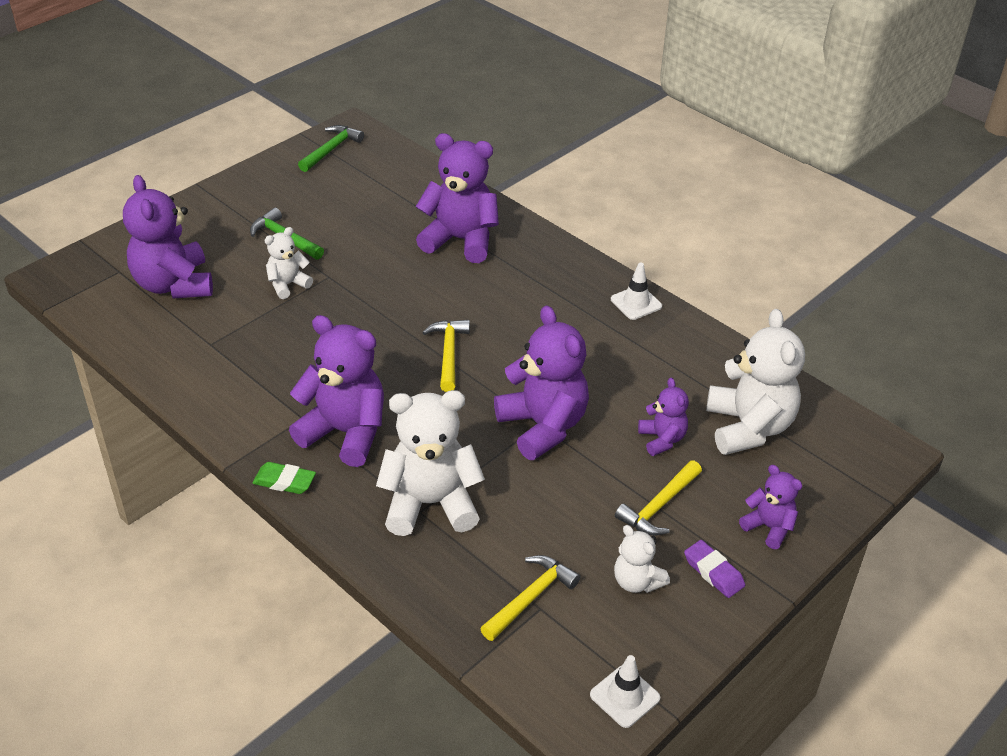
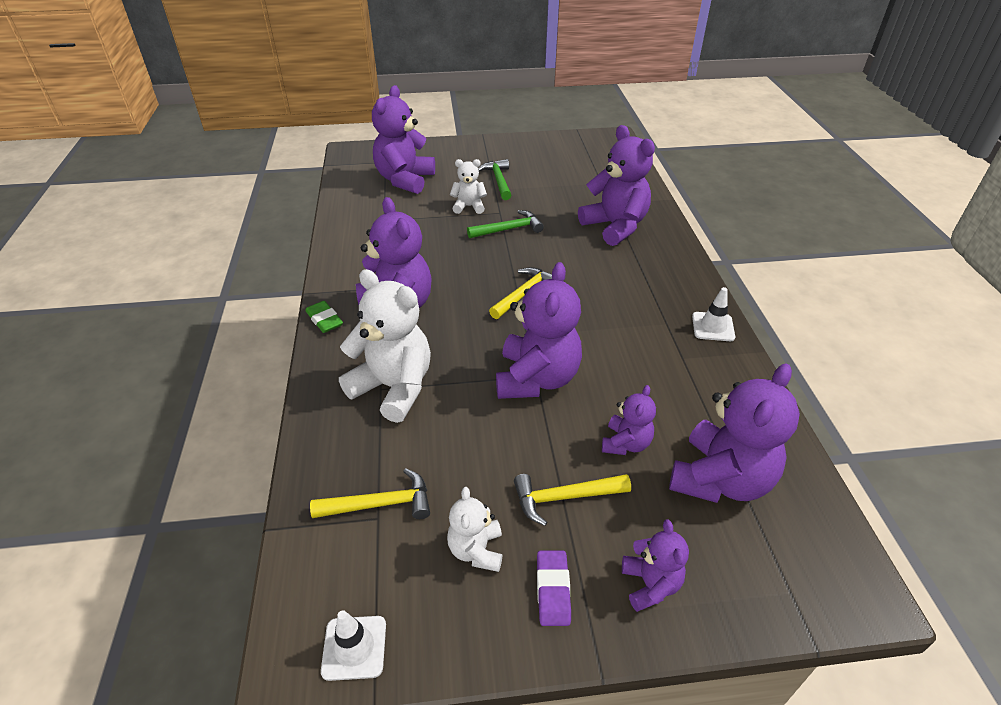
camera: 40 degrees right, 0 degrees up
(331, 149) = (586, 144): green hammer -> green hammer (509, 229)
(748, 427) = (720, 479): white teddy bear -> purple teddy bear

